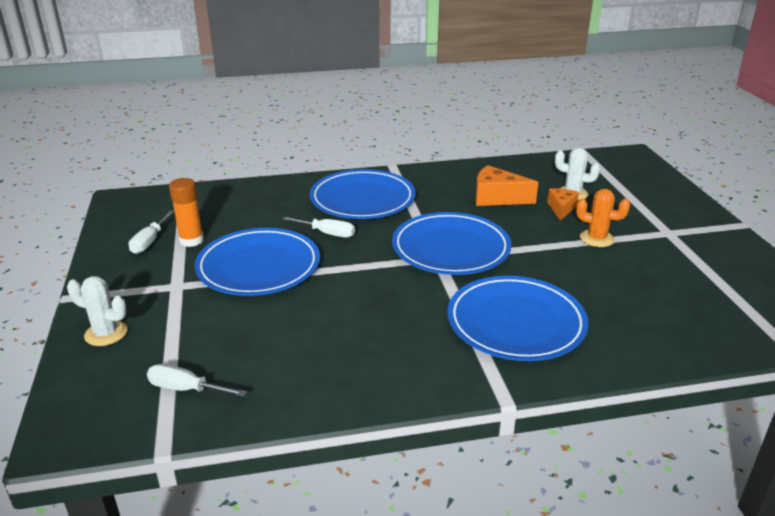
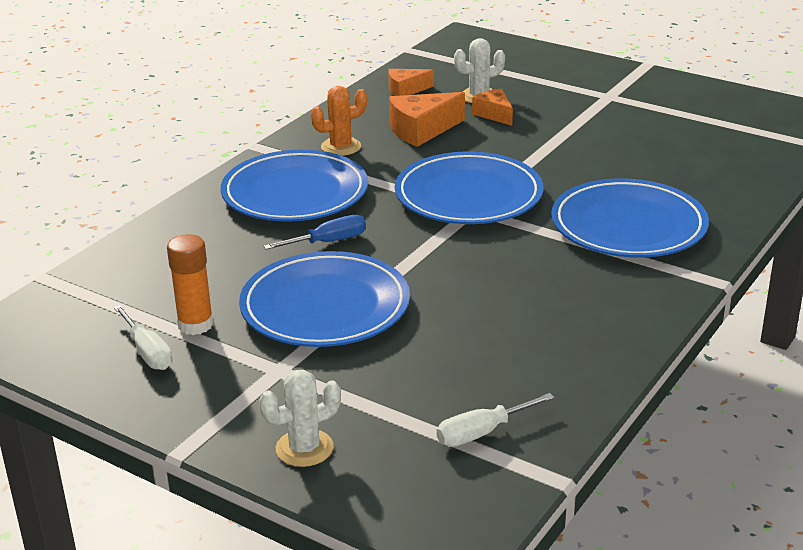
camera: 45 degrees left, 0 degrees up
(327, 233) = (328, 242): white screwdriver -> blue screwdriver
(532, 171) = (406, 90): none -> orange cheese
(596, 239) = (567, 127): orange cactus -> orange cactus (341, 147)

